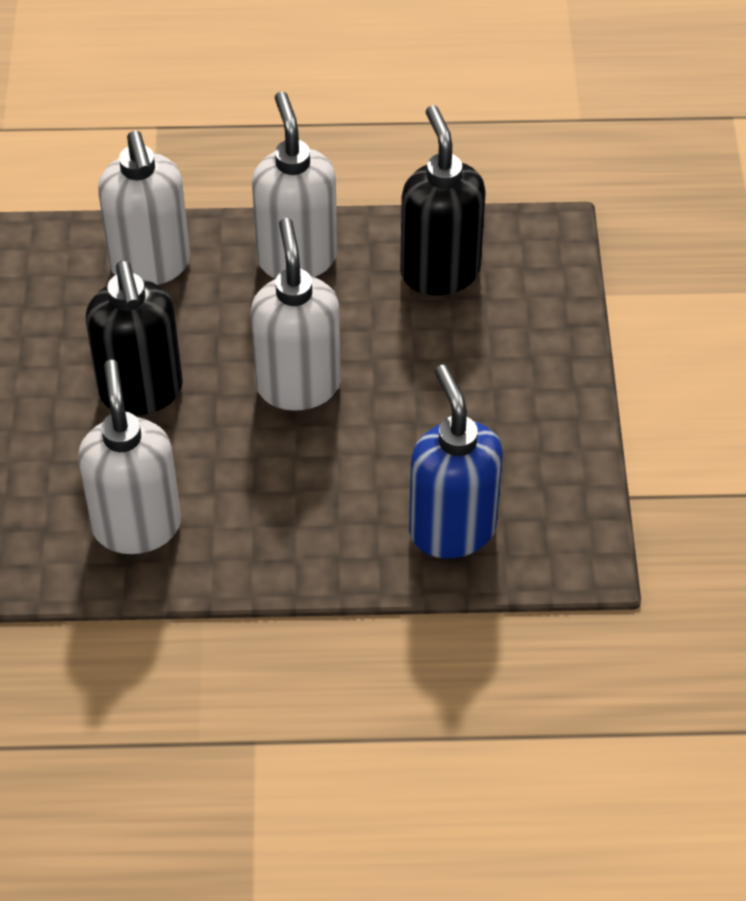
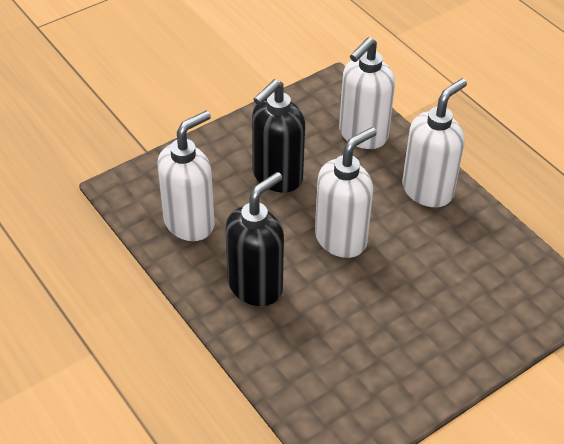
camera: 55 degrees right, 5 degrees down
(439, 271) = (483, 259): black soap dispenser -> black soap dispenser (256, 286)
(452, 529) = (302, 366): blue soap dispenser -> none

